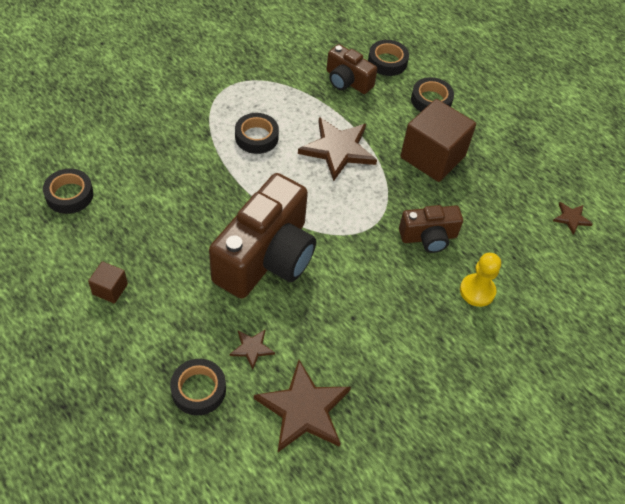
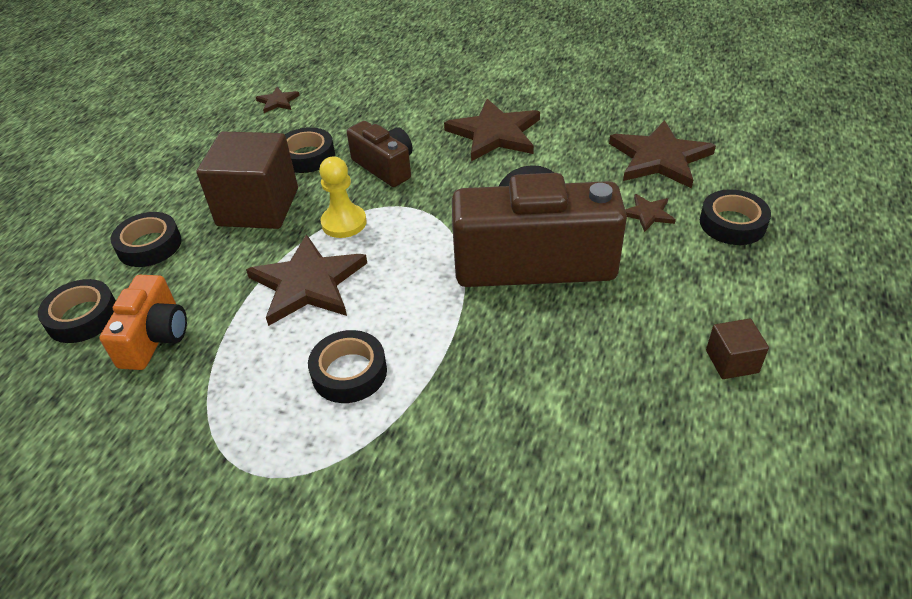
camera: 115 degrees left, 10 degrees down
(69, 195) = (666, 524): black tape -> black tape (307, 156)
(347, 81) = (155, 337): brown camera -> orange camera
(422, 325) = (495, 133): none -> brown star
(477, 291) = (422, 120): yellow pawn -> yellow pawn (344, 223)

